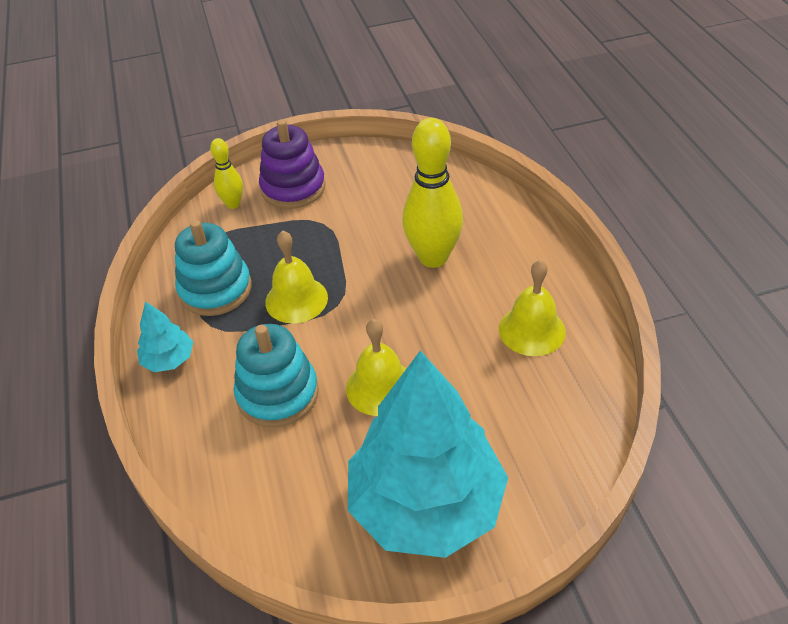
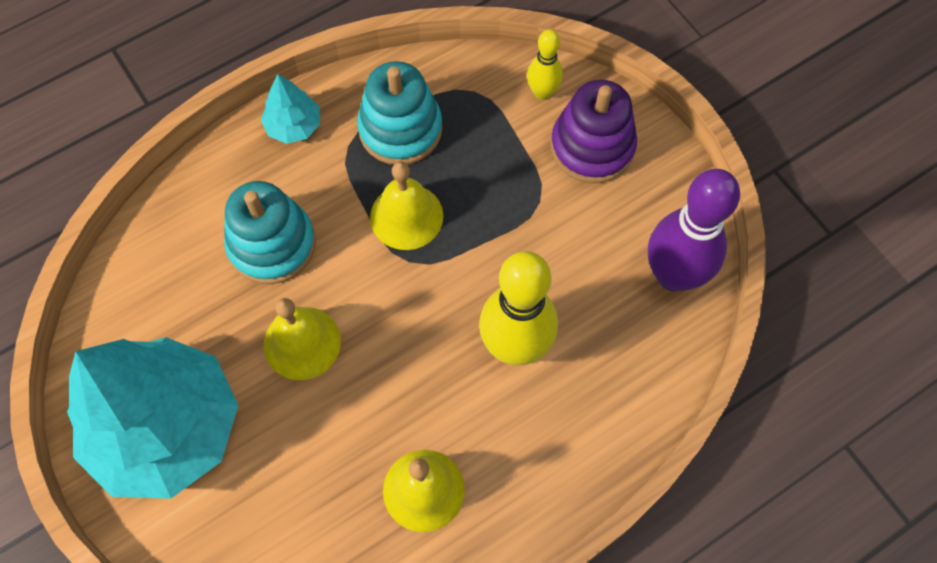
camera: 70 degrees right, 20 degrees up
(411, 170) = (673, 275): none -> purple bowling pin

